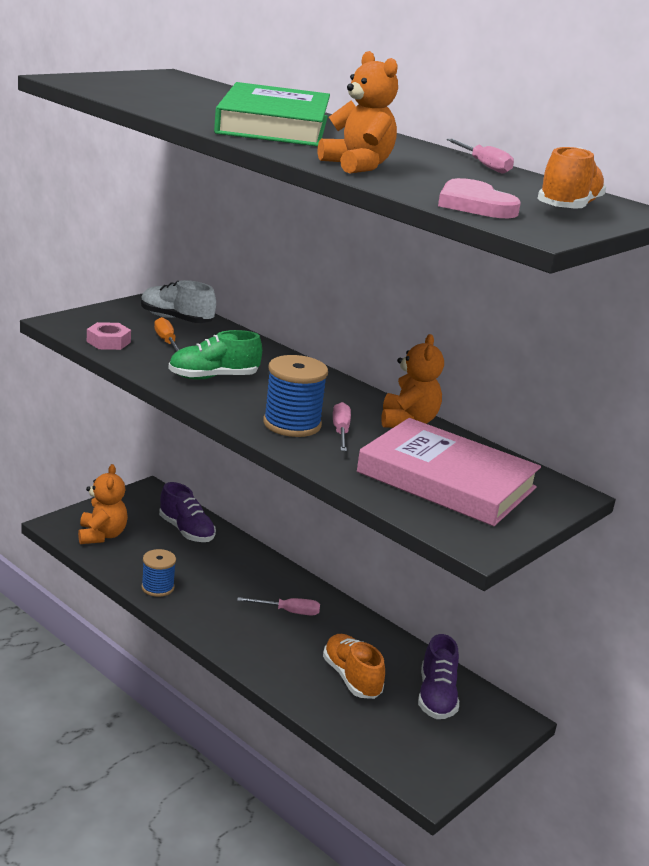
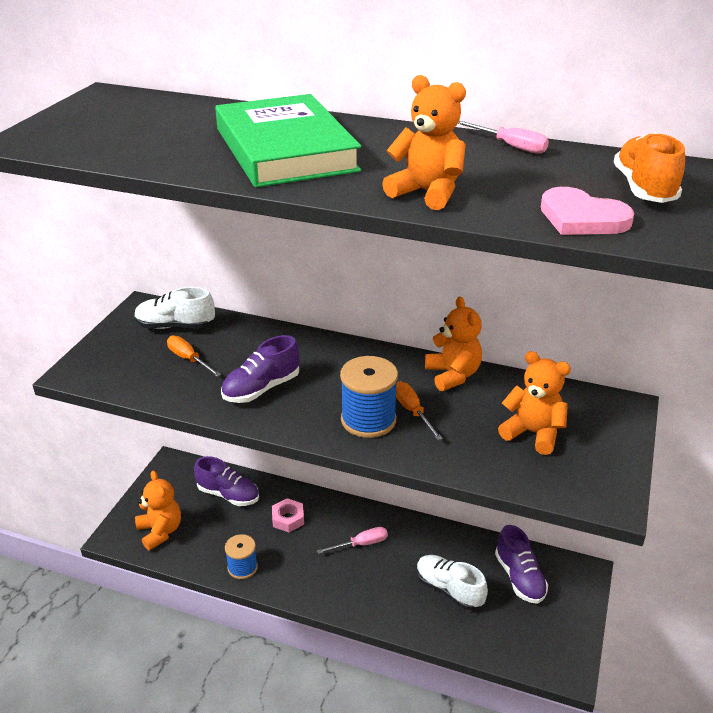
camera: 20 degrees left, 10 degrees up
(108, 342) = (137, 381): pink nut -> pink nut (288, 519)
(213, 377) = (261, 388): green shoe -> purple shoe
(341, 431) = (412, 411): pink screwdriver -> orange screwdriver
(351, 678) = (449, 589): orange shoe -> white shoe
(446, 480) = (533, 433): pink book -> orange teddy bear

